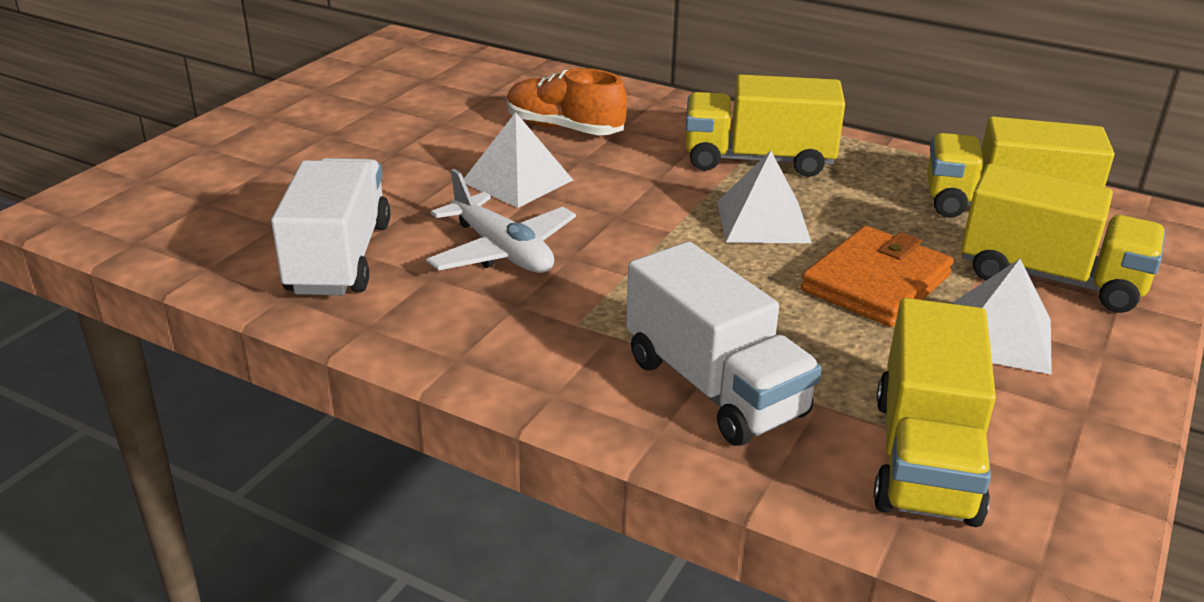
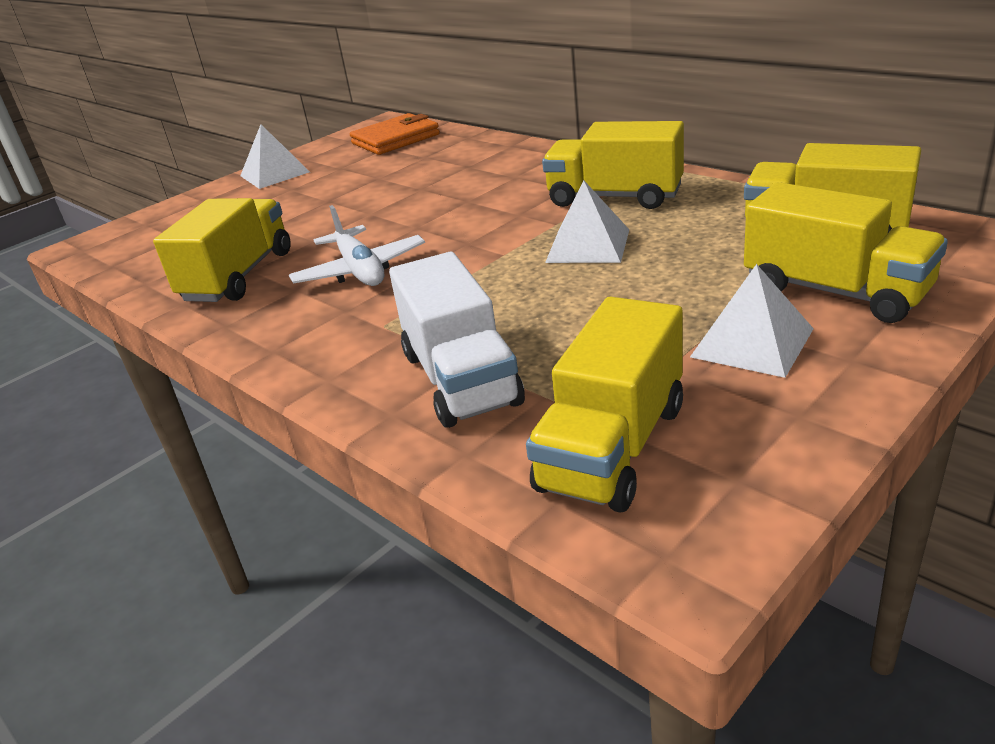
camera: 20 degrees right, 0 degrees up
(339, 258) = (239, 276): white truck -> yellow truck
(517, 181) = (406, 218): white pyramid -> white pyramid (274, 174)
(564, 128) = (468, 178): orange shoe -> none
(876, 283) = (659, 295): orange wallet -> orange wallet (395, 139)

